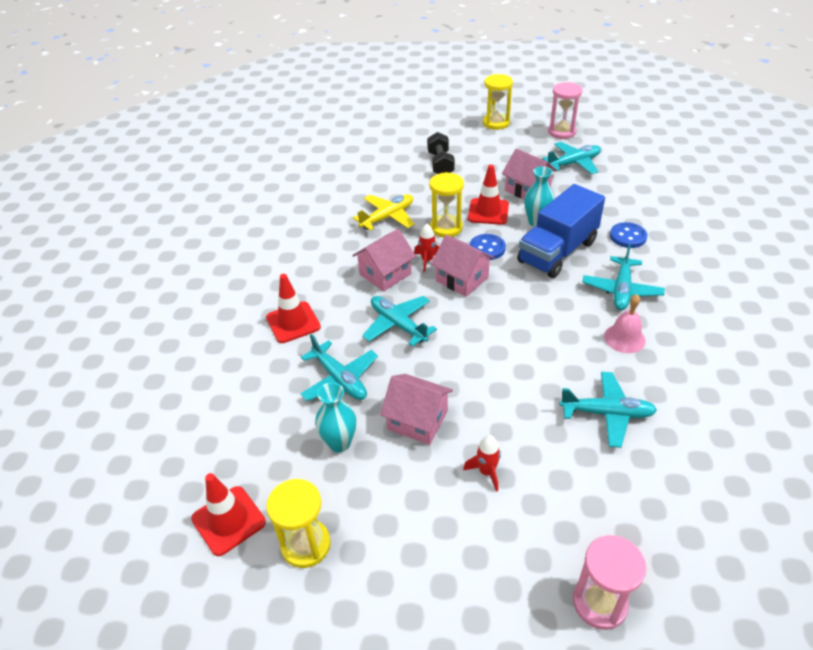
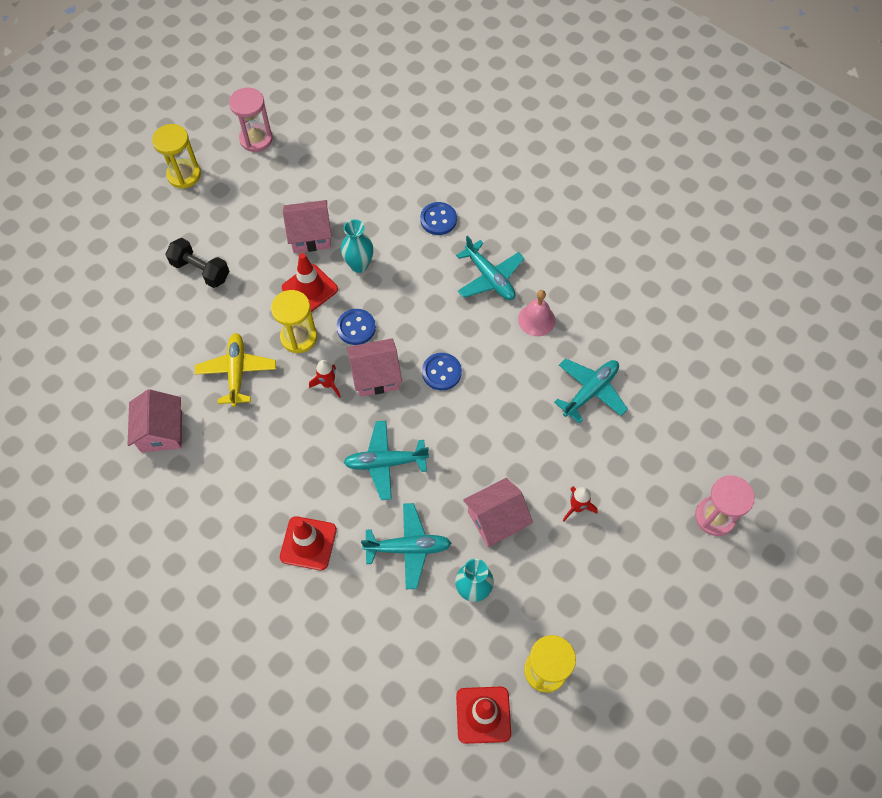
camera: 55 degrees left, 20 degrees up
(385, 274) = (314, 429): pink house -> pink house (161, 431)
(507, 311) = (441, 372): none -> blue button
(557, 252) = (409, 282): blue truck -> none
(573, 163) = (310, 171): turquoise plane -> none

